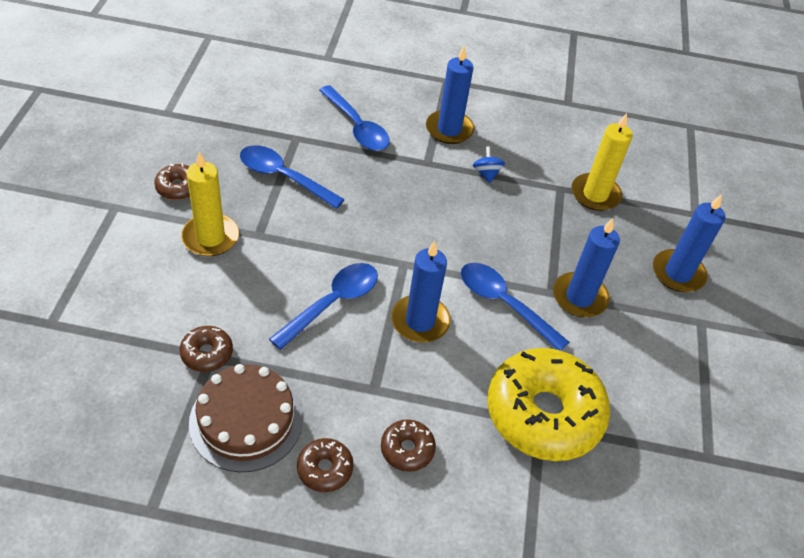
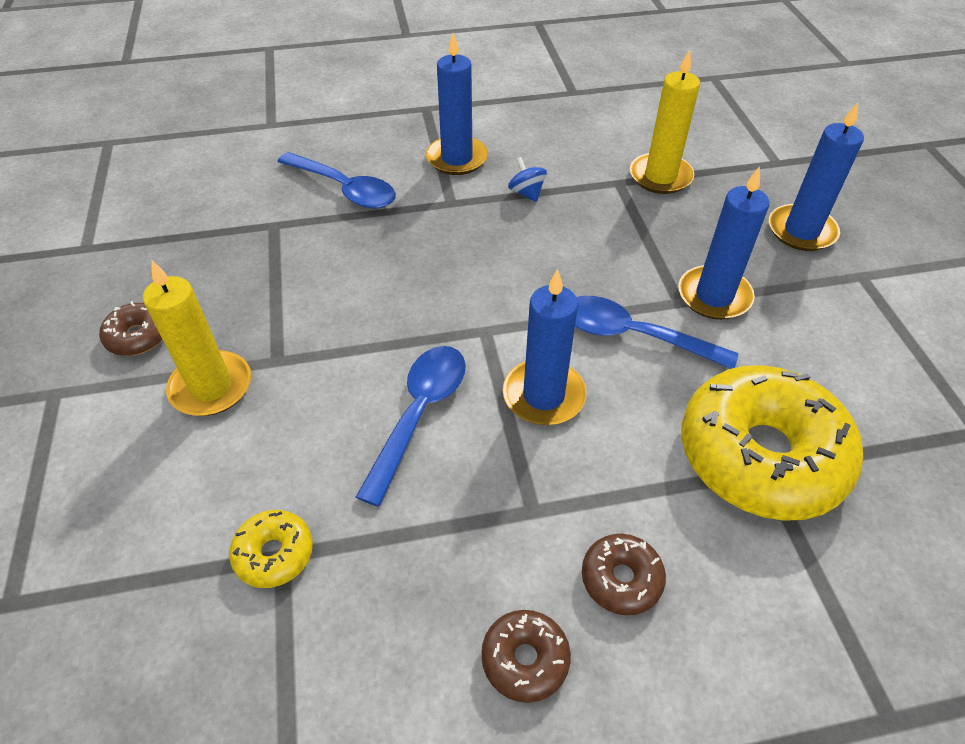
camera: 15 degrees left, 0 degrees up
(207, 353) = (274, 554): brown donut -> yellow donut
(246, 420) = (376, 632): brown cake -> none
(283, 177) = (278, 277): blue spoon -> none

